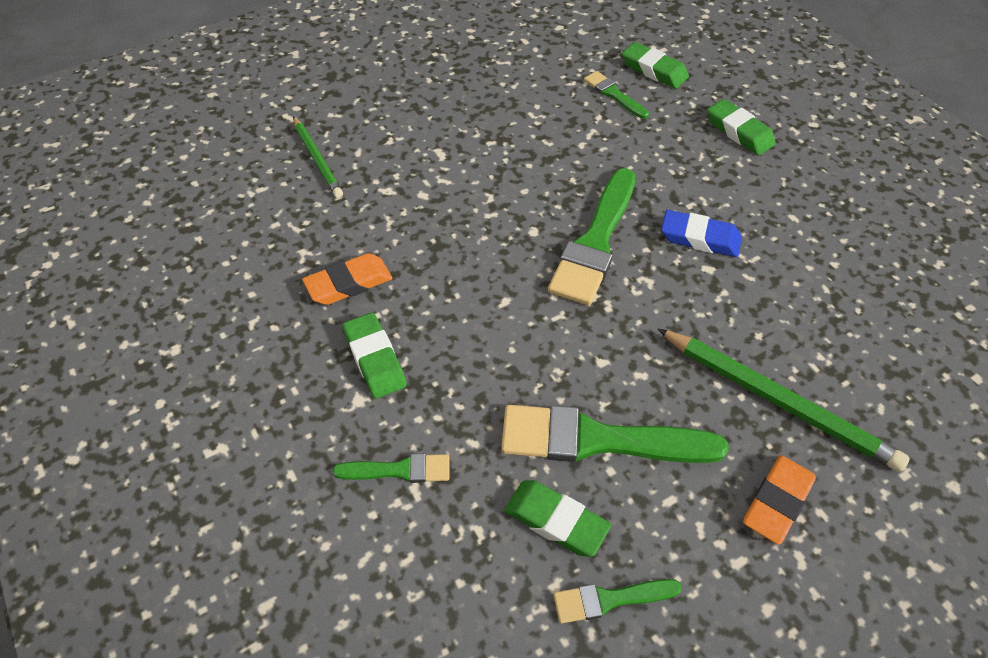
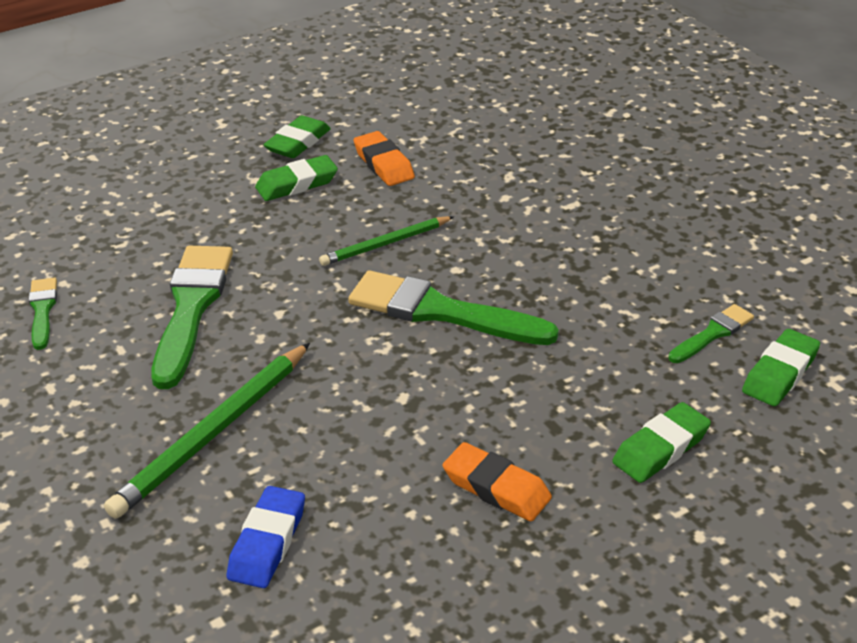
camera: 90 degrees right, 15 degrees down
(317, 159) = (549, 133): green pencil -> green pencil (386, 244)
(399, 470) = (185, 203): green brush -> none
(556, 521) = (118, 283): green eraser -> green eraser (298, 143)
(699, 238) = (450, 393): blue eraser -> blue eraser (267, 542)
(777, 502) = (100, 418): orange eraser -> orange eraser (496, 488)

